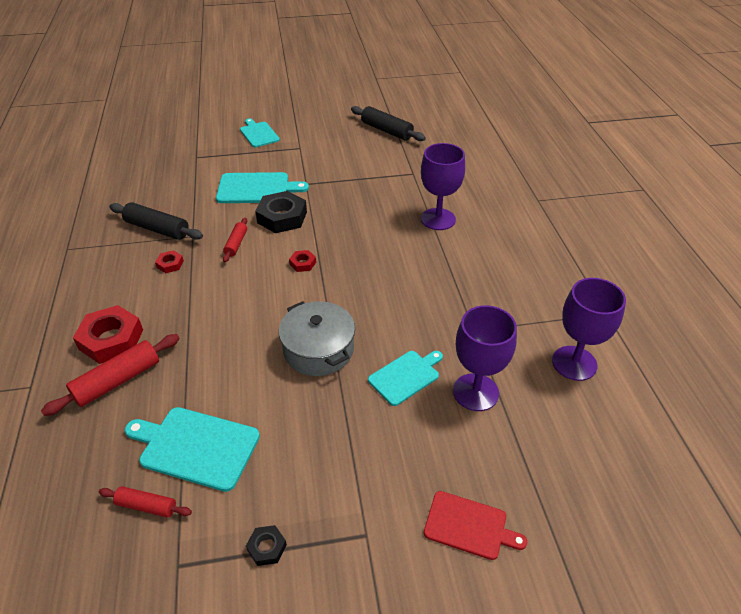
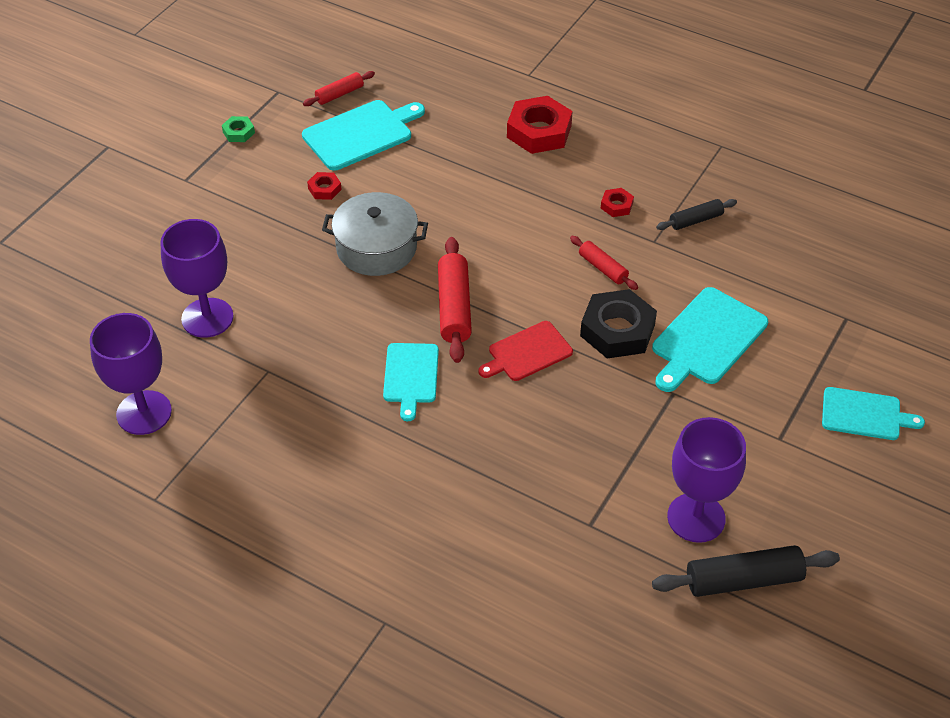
camera: 130 degrees right, 5 degrees up
(117, 381) = (481, 119): red rolling pin -> red rolling pin (454, 307)
(157, 229) = (695, 220): black rolling pin -> black rolling pin, size x0.59
(267, 547) = (238, 132): black nut -> green nut
(302, 263) = (511, 302): red nut -> red nut (324, 189)
(406, 376) = (279, 285): turquoise cutting board -> turquoise cutting board (411, 376)
(438, 219) = (462, 475): purple goblet -> purple goblet (696, 518)
(469, 526) = (122, 232): red cutting board -> red cutting board (527, 353)

